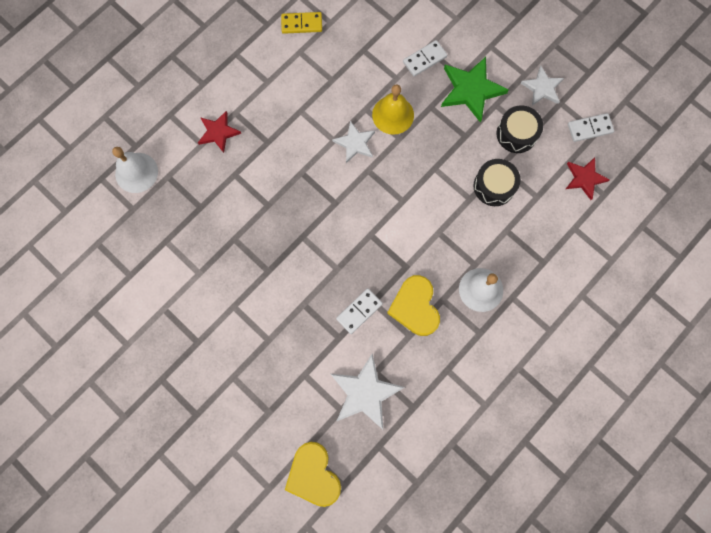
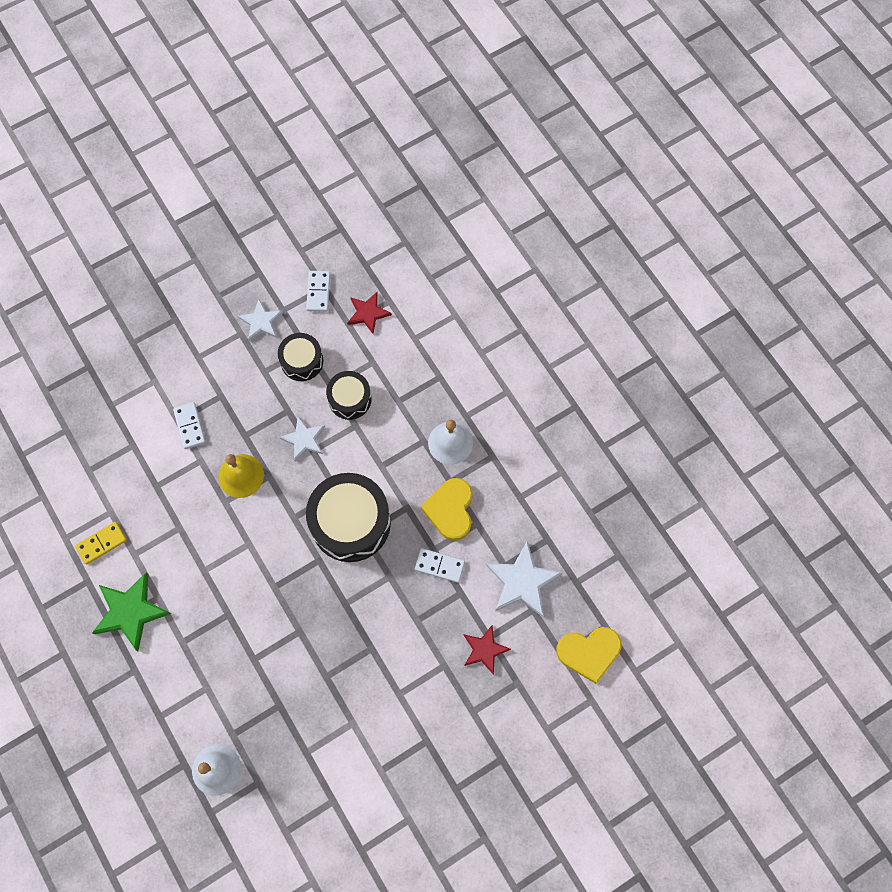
camera: 75 degrees left, 5 degrees down
(218, 132) = (199, 666): red star -> red star (484, 650)
(301, 24) = (102, 543): yellow domino -> yellow domino turned 45 degrees clockwise
(355, 143) = (260, 523): white star -> white star (304, 439)
(359, 311) = (439, 566): white domino -> white domino turned 45 degrees counterclockwise
(377, 220) = (350, 522): none -> black drum
(415, 307) = (450, 510): yellow heart -> yellow heart turned 90 degrees clockwise
(471, 90) = (240, 390): green star -> green star (130, 612)

